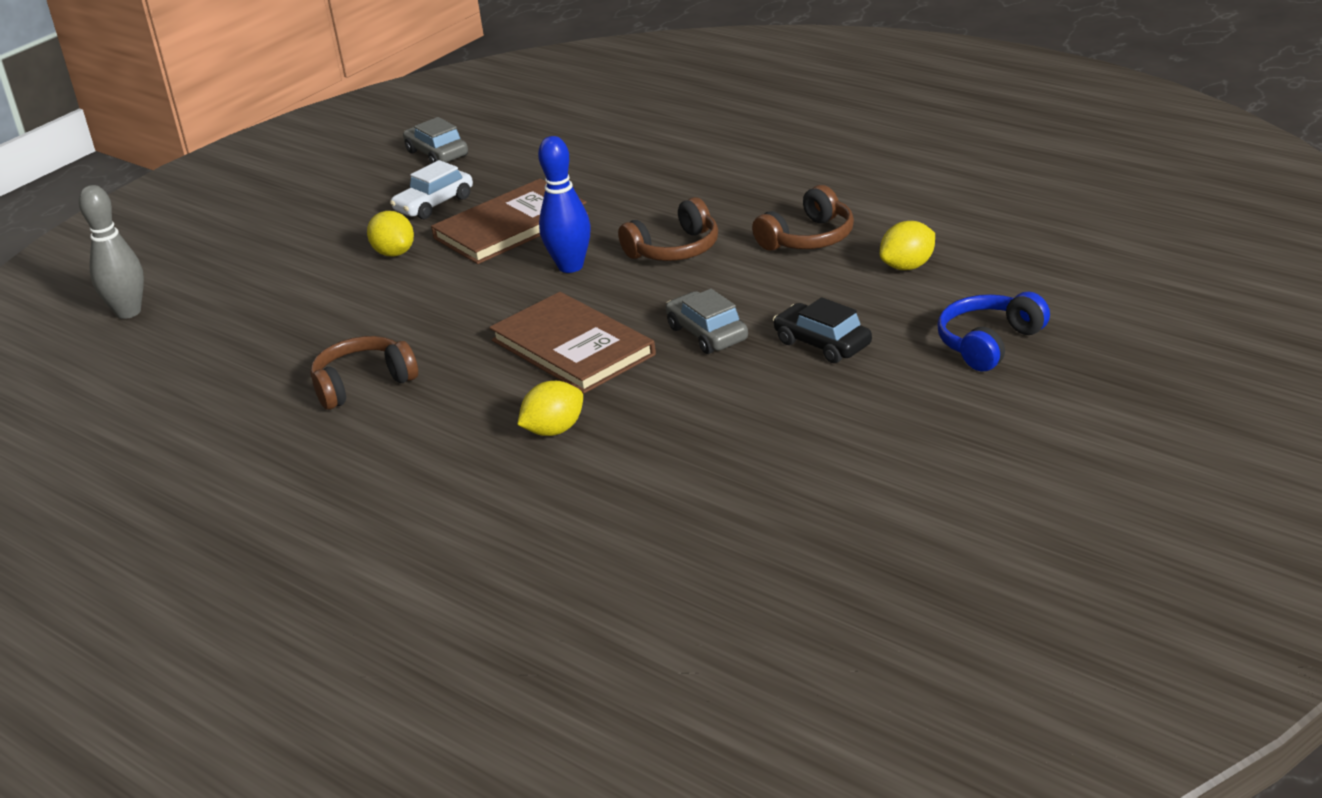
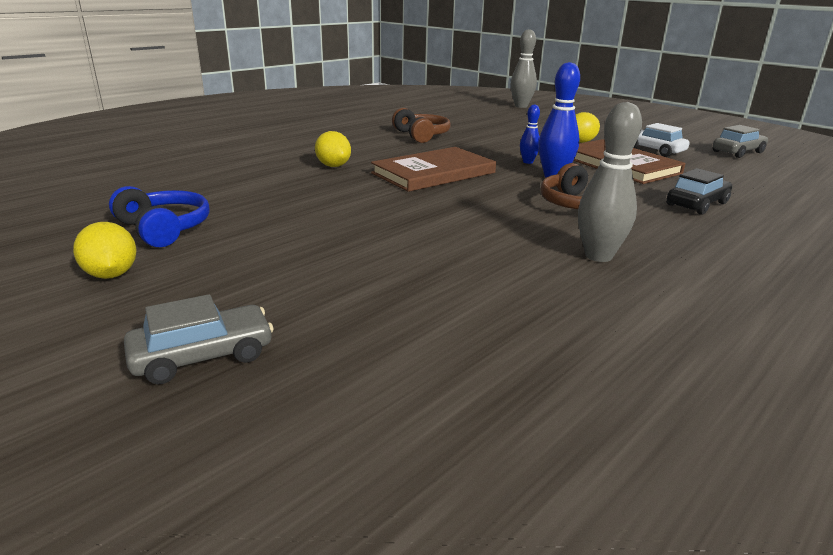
camera: 90 degrees right, 5 degrees down
(507, 286) = (528, 162): none -> blue bowling pin
(707, 334) = (429, 207): grey car -> grey car (203, 356)
(809, 238) = (598, 256): brown headphones -> grey bowling pin
(822, 344) = (386, 243): black car -> black car (697, 204)
(908, 266) = (526, 298): yellow lemon -> yellow lemon (111, 275)
(989, 343) = (328, 322): blue headphones -> blue headphones (164, 229)

